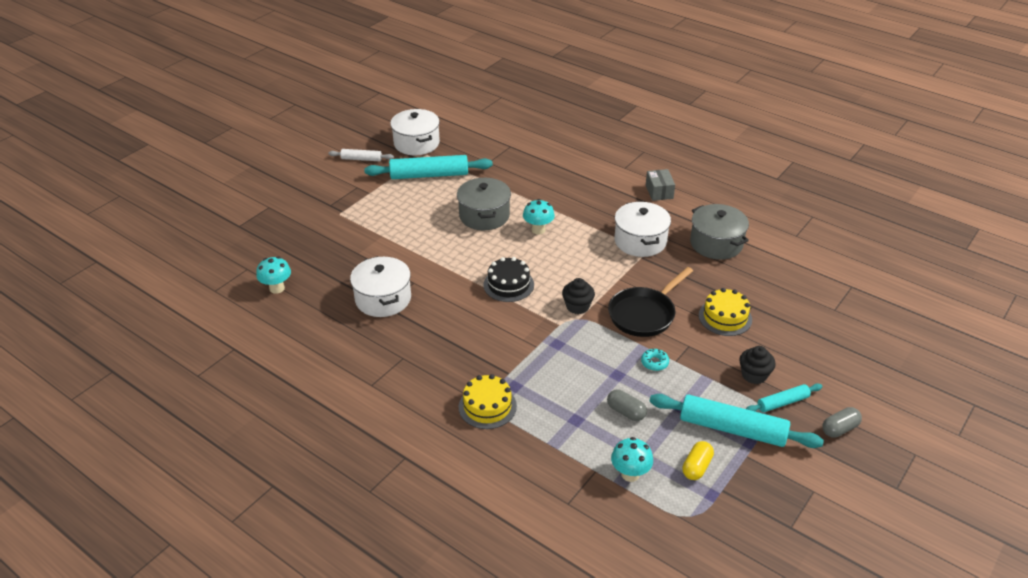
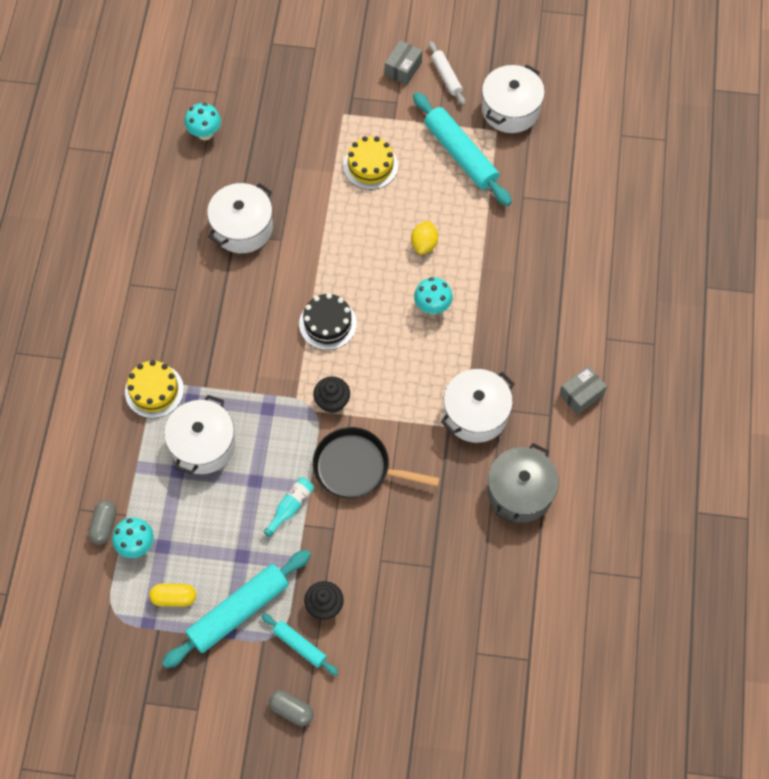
camera: 60 degrees right, 25 degrees up
(333, 174) = (403, 68): none -> grey box
(484, 215) = (424, 244): grey pot -> yellow lemon
(562, 394) = (203, 444): none -> white pot
(626, 412) = (210, 509): grey capsule -> grey capsule (104, 525)
(654, 362) = (291, 507): turquoise donut -> turquoise bottle
(725, 317) = (397, 547): yellow cake -> yellow cake (370, 166)
(732, 429) = (238, 611): turquoise rolling pin -> turquoise rolling pin turned 60 degrees clockwise

